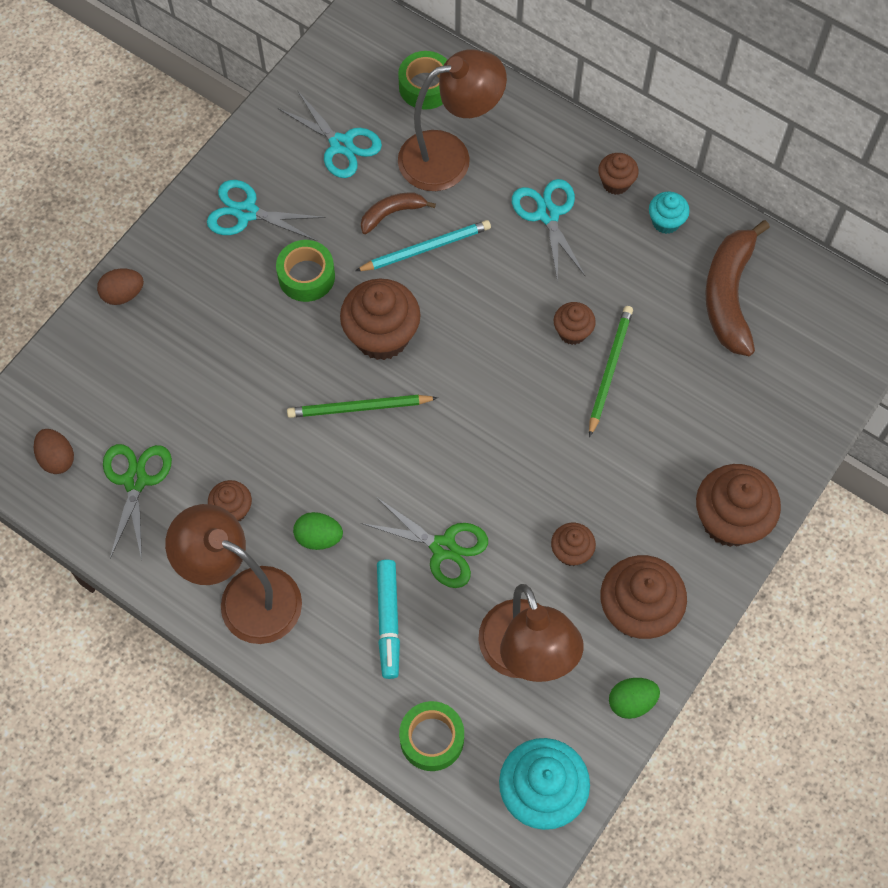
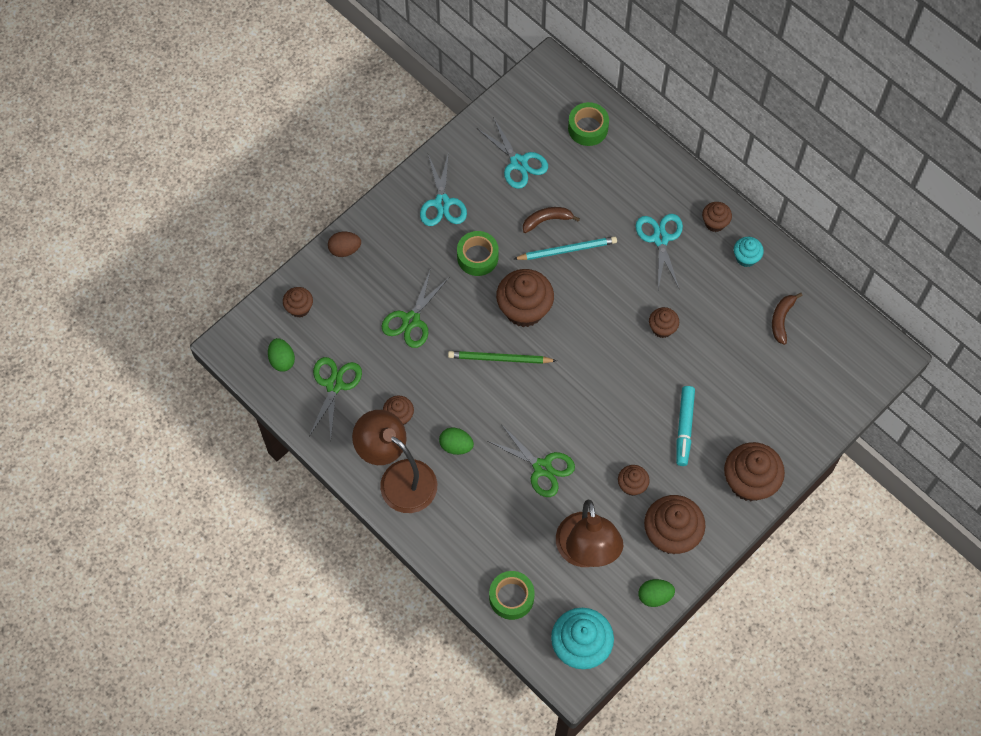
camera: 10 degrees right, 0 degrees up
(57, 458) = (282, 360): brown egg -> green egg
(71, 383) = (299, 308): none -> brown cupcake
(229, 375) = (411, 320): none -> green scissors
(247, 212) = (442, 203): turquoise scissors -> turquoise scissors turned 120 degrees counterclockwise
(388, 621) = (495, 512): turquoise marker -> turquoise marker (684, 428)
(449, 156) = (596, 184): brown lamp -> none
(609, 370) = (684, 360): green pencil -> none
(729, 295) = (781, 319): brown banana -> brown banana, size x0.53

